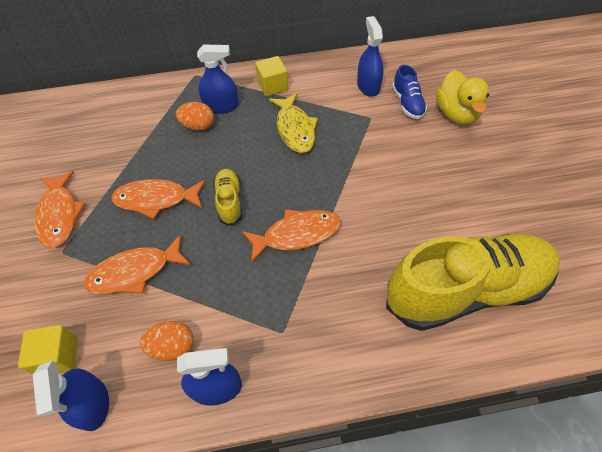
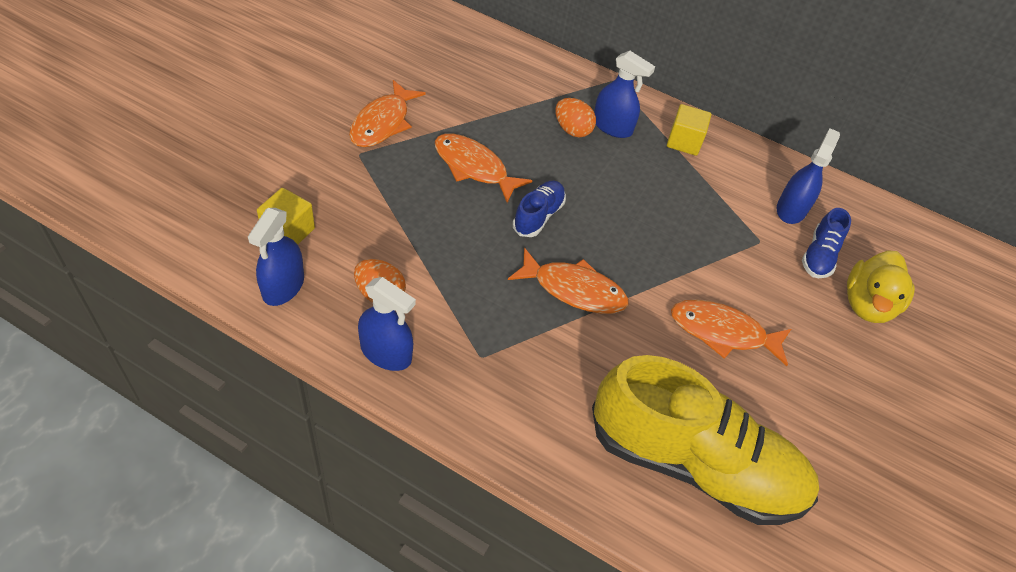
camera: 30 degrees right, 5 degrees down
(135, 272) = (403, 213): orange fish -> orange fish (723, 332)
(229, 201) = (538, 216): yellow shoe -> blue shoe
(295, 129) = (667, 197): yellow fish -> none

